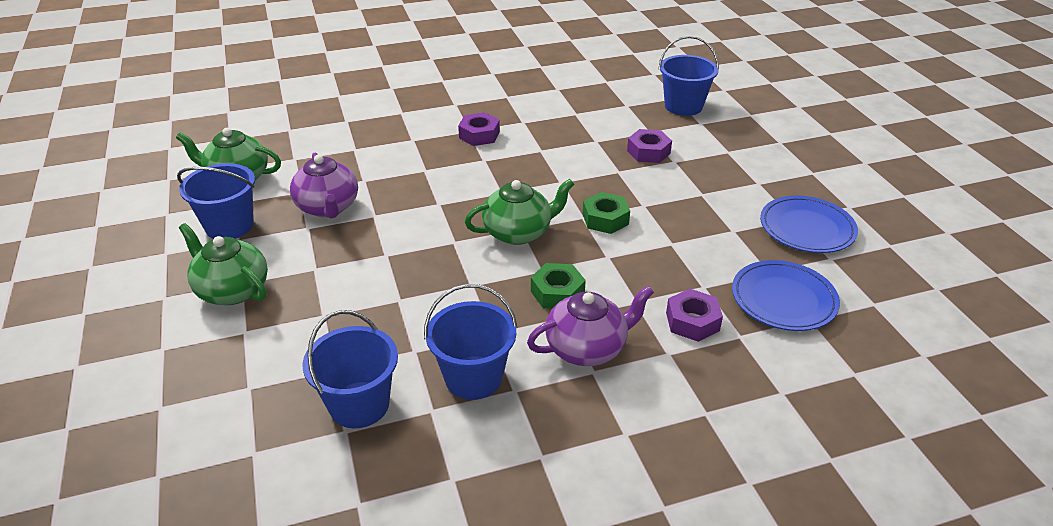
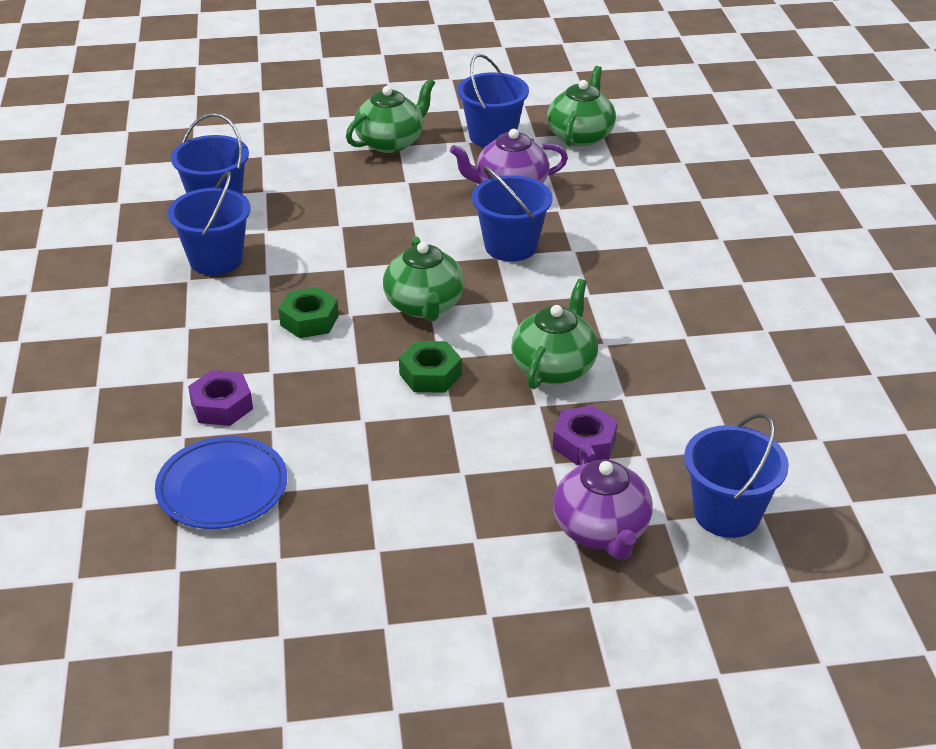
camera: 100 degrees right, 0 degrees up
(423, 199) = (510, 246): none -> blue bucket
(479, 135) = (653, 296): purple nut -> none
(575, 168) = (554, 367): none -> green teapot
(587, 348) = (219, 328): purple teapot -> purple teapot (601, 530)
(806, 228) = (350, 557): blue plate -> none

